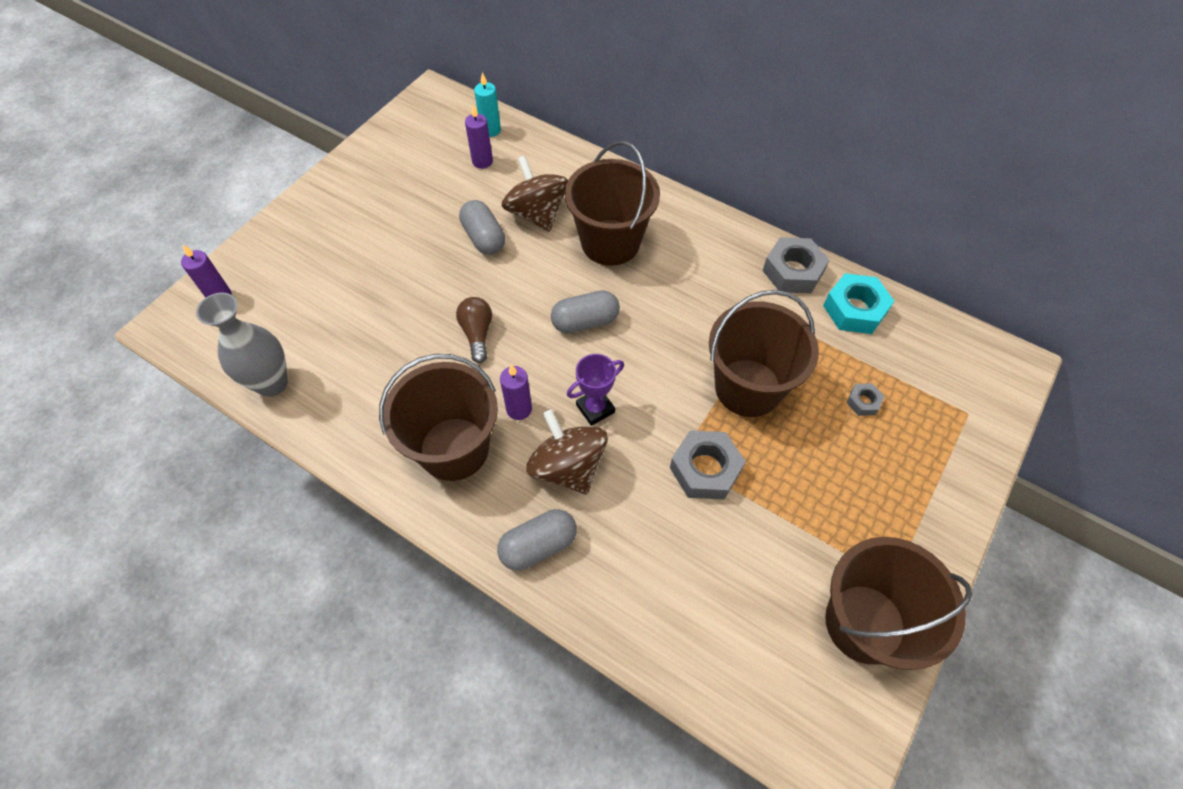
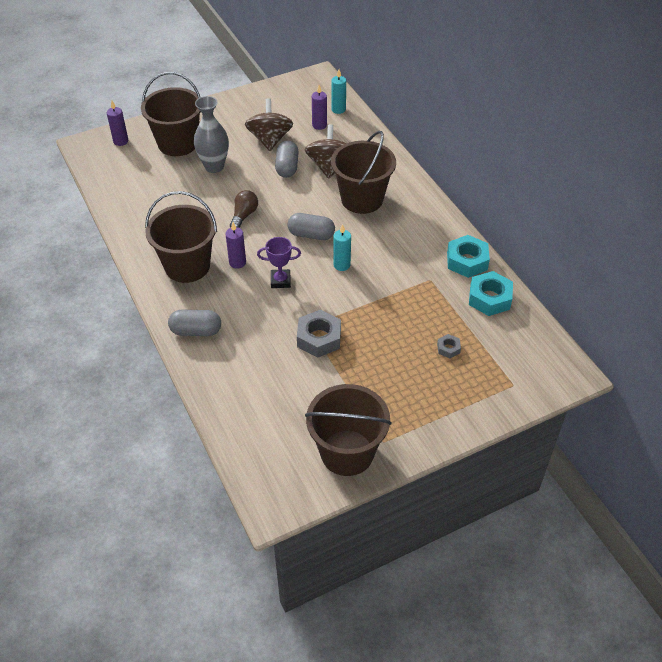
camera: 30 degrees right, 10 degrees down
(272, 383) = (117, 194): grey vase -> grey vase (214, 166)
(568, 467) = (242, 302): brown spinning top -> brown spinning top (270, 140)
(654, 347) = (341, 265): none -> turquoise candle
(748, 388) = (381, 309): brown bucket -> brown bucket (177, 143)
(793, 271) = (467, 261): grey nut -> turquoise nut

